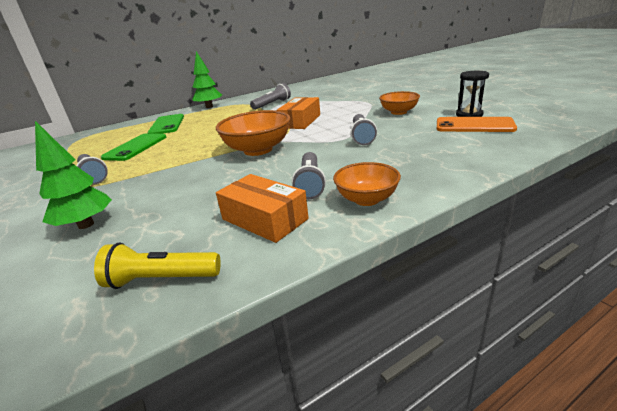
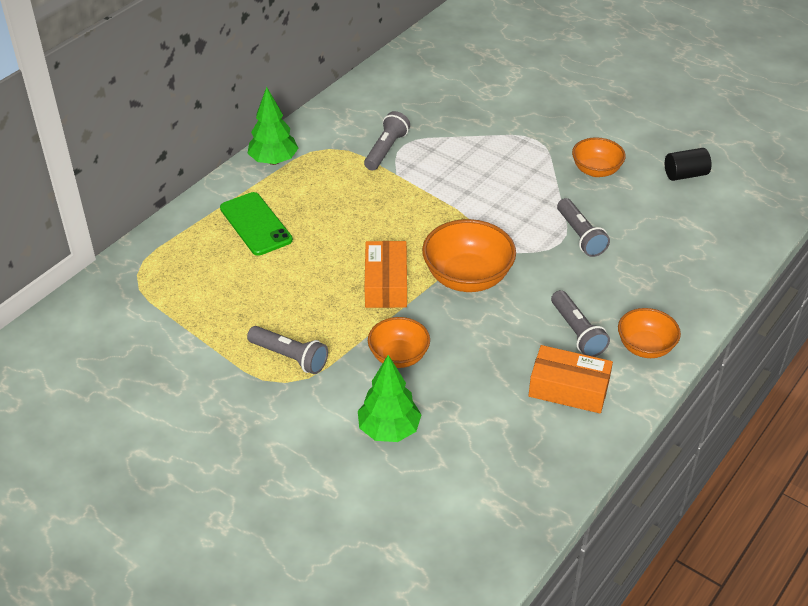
camera: 25 degrees left, 15 degrees up
(135, 147) = (274, 289): green phone -> none
(158, 183) = (399, 356): none -> orange bowl
(161, 279) = (536, 468): yellow flashlight -> none
(300, 121) = (473, 202): orange box -> orange box (386, 284)
(469, 115) = (685, 174): black hourglass -> black cylinder
(474, 125) = (698, 201): orange phone -> none

